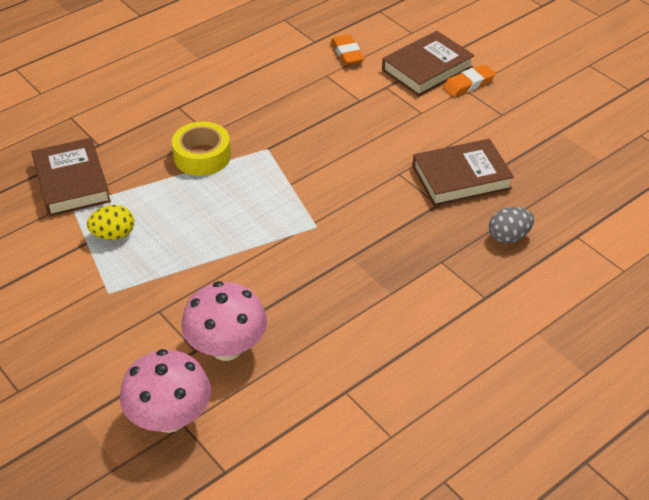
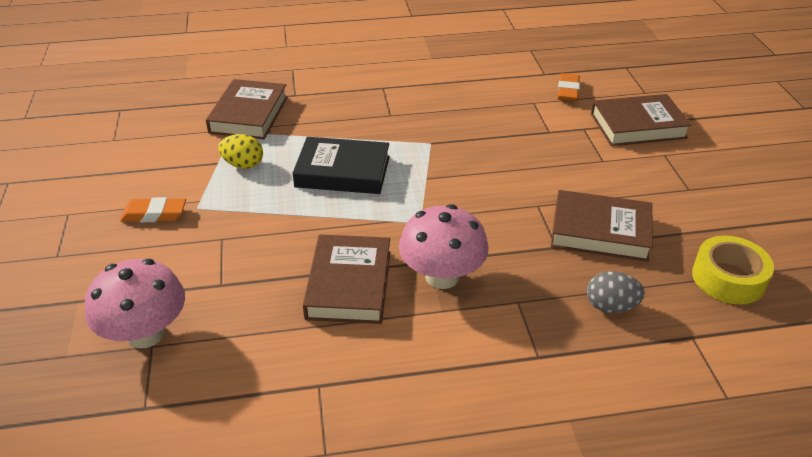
camera: 30 degrees right, 5 degrees down
(202, 156) = (369, 130): yellow tape -> yellow tape (728, 278)
(212, 206) = (342, 172): none -> black book
(226, 348) = (248, 294): pink mushroom -> pink mushroom (442, 276)
(302, 303) = (349, 284): none -> brown book
(468, 84) = (672, 151): orange eraser -> orange eraser (154, 214)

